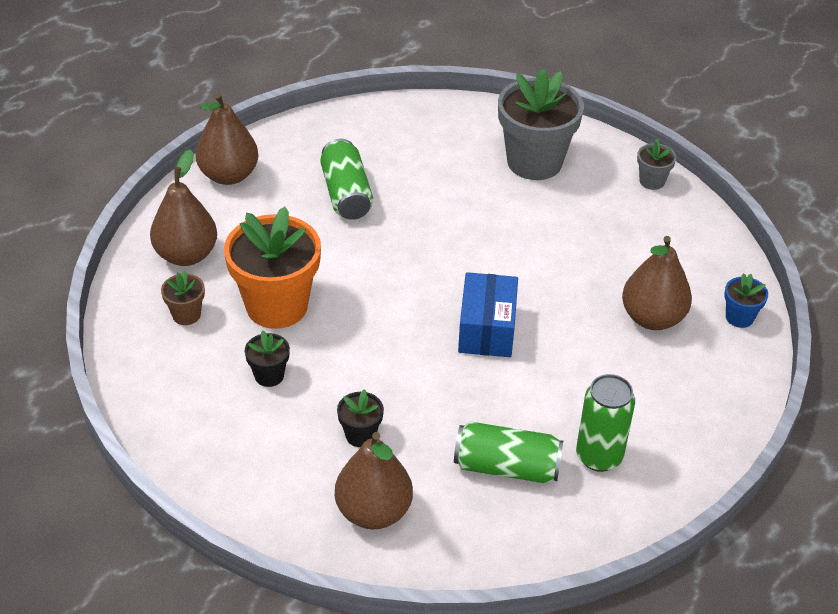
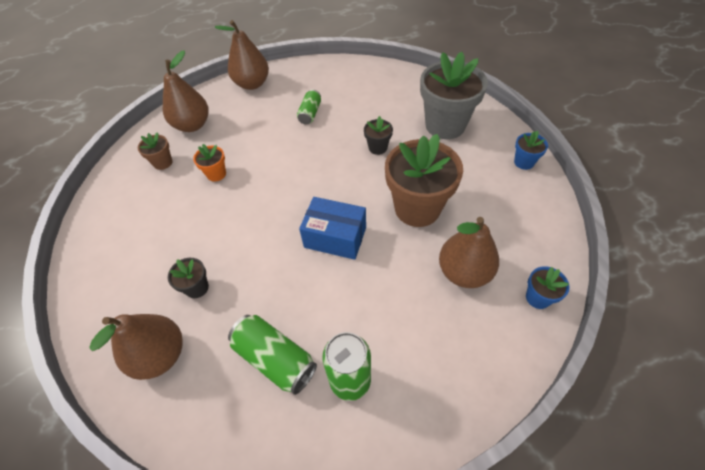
camera: 30 degrees right, 10 degrees up
(269, 375) = (176, 220): black flower pot -> black flower pot (378, 148)
(277, 306) = (216, 174): orange flower pot -> orange flower pot, size x0.45
(346, 194) = (310, 113): green can -> green can, size x0.62
(487, 329) = (335, 237): blue box -> blue box turned 75 degrees clockwise
(561, 268) = (417, 208): none -> brown flower pot
(652, 181) = (524, 162): grey flower pot -> blue flower pot

